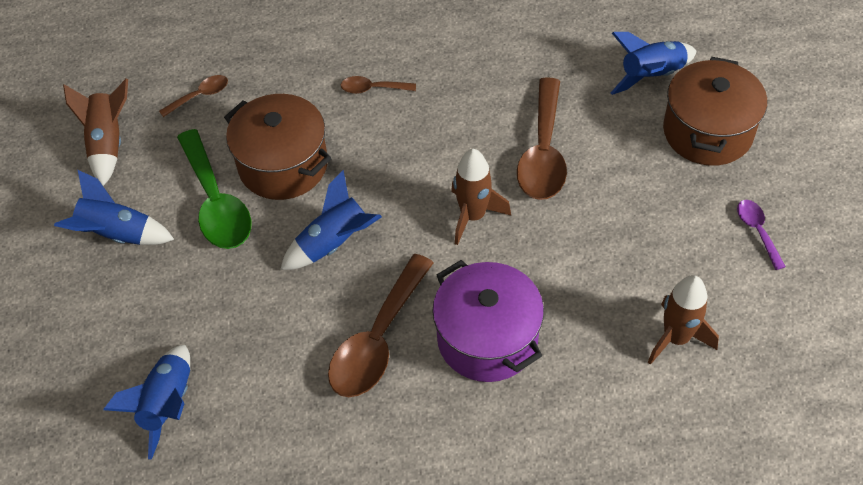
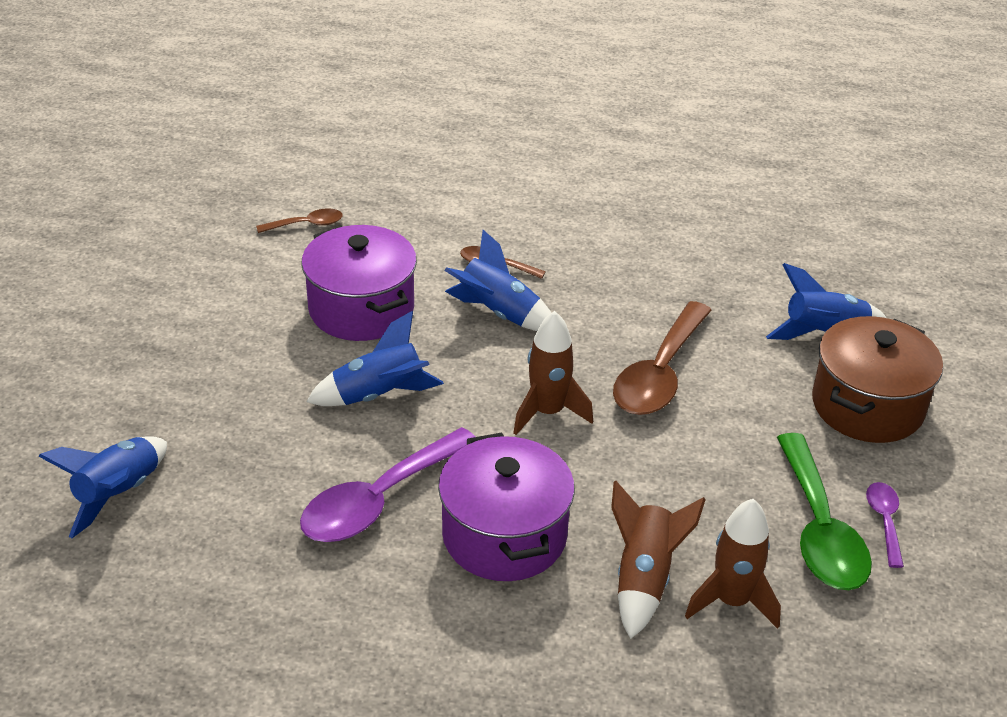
camera: 15 degrees right, 15 degrees down
(108, 143) = (189, 241): brown rocket -> brown rocket (644, 578)
(117, 234) = (153, 324): blue rocket -> blue rocket (498, 313)
(216, 202) = (272, 323): green spoon -> green spoon (819, 529)
(283, 165) = (361, 309): brown pot -> purple pot
(378, 339) = (379, 500): brown spoon -> purple spoon

